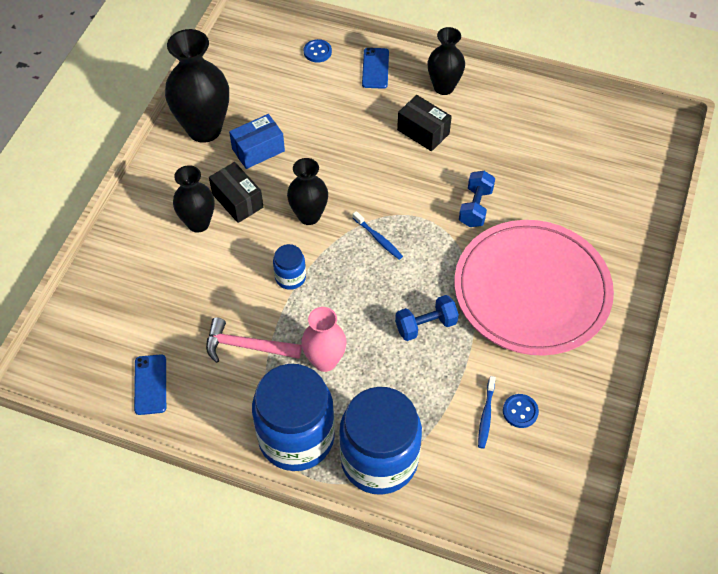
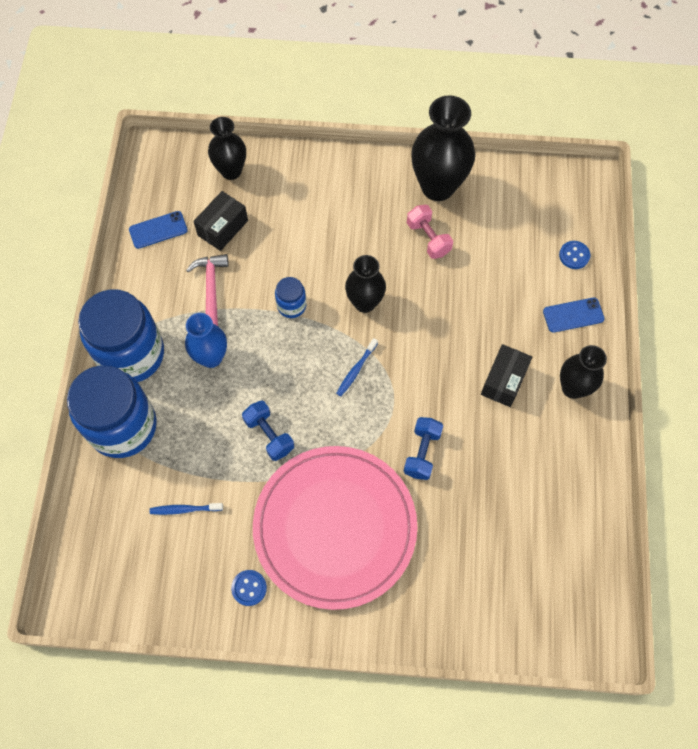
camera: 75 degrees right, 10 degrees up
(198, 223) = (329, 215): black vase -> black vase (231, 171)
(237, 201) = (363, 238): black box -> black box (223, 228)
(258, 150) = (428, 238): blue box -> pink dumbbell
(325, 361) = (211, 357): pink vase -> blue vase
(475, 207) = (422, 452): blue dumbbell -> blue dumbbell turned 75 degrees counterclockwise
(520, 411) = (195, 540): blue button -> blue button (249, 588)

